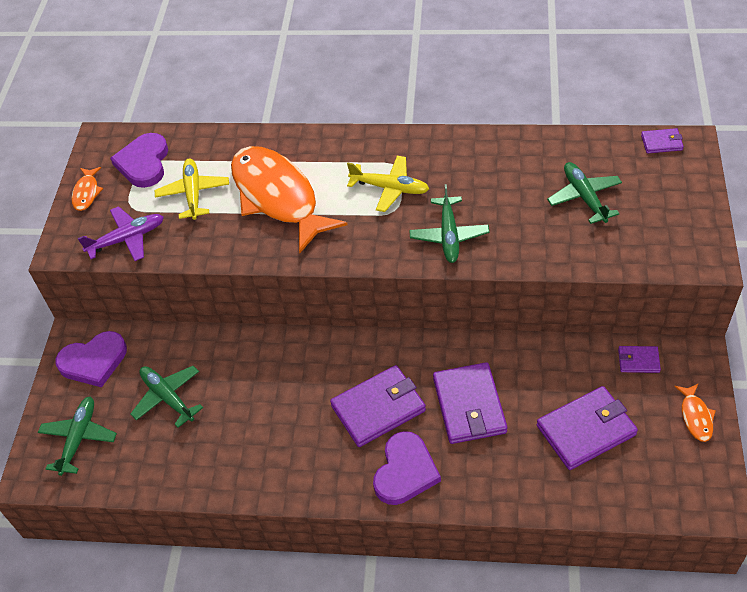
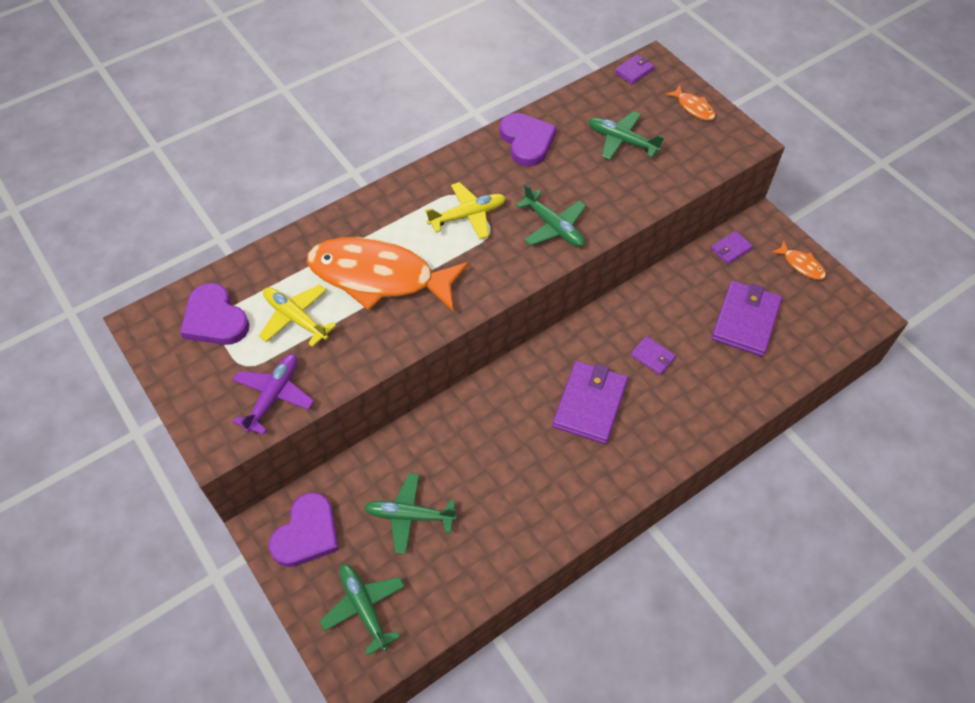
camera: 45 degrees left, 5 degrees up
(87, 193) = (184, 379): orange fish -> orange fish (693, 107)
(405, 471) = (656, 437): purple heart -> purple heart (527, 141)
(469, 406) = (652, 357): purple wallet -> purple wallet, size x0.50

